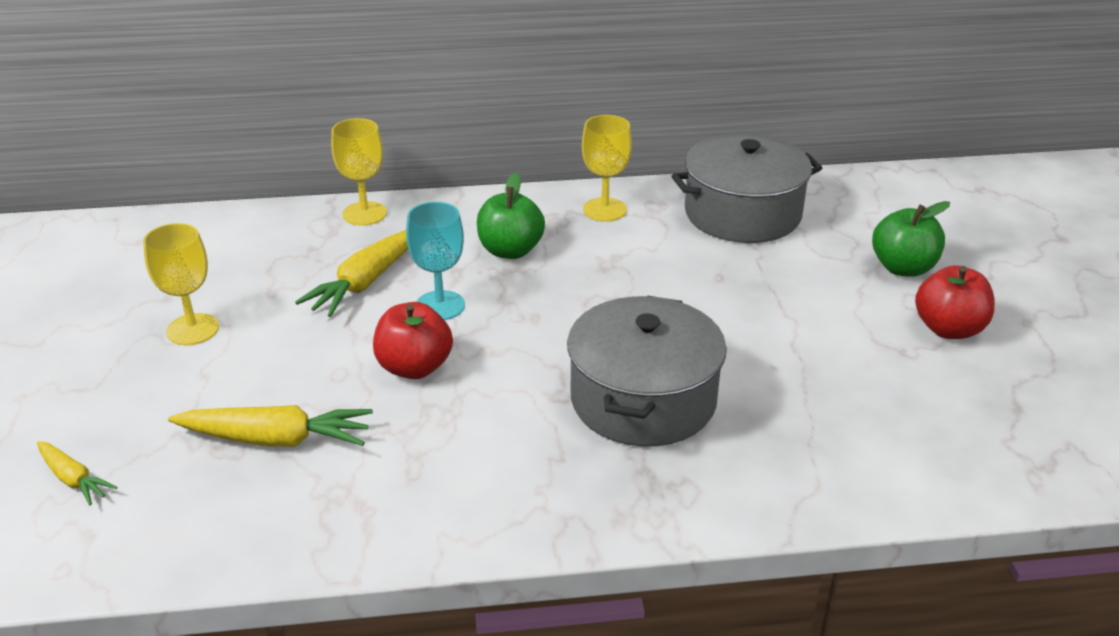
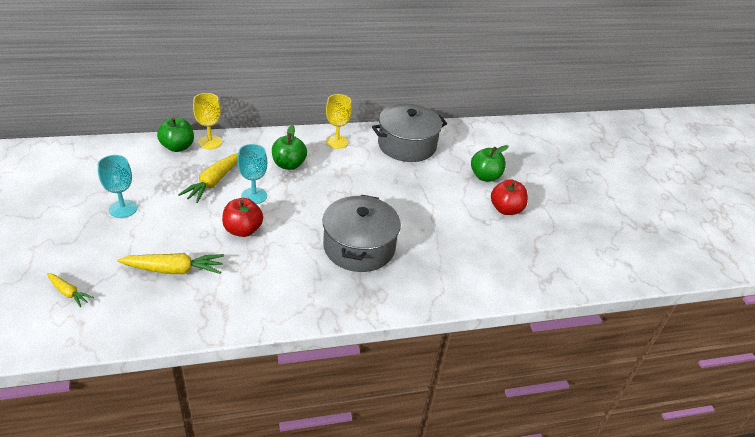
camera: 10 degrees left, 5 degrees up
(193, 329) = (123, 209): yellow goblet -> turquoise goblet
(304, 222) = (178, 147): none -> green apple

